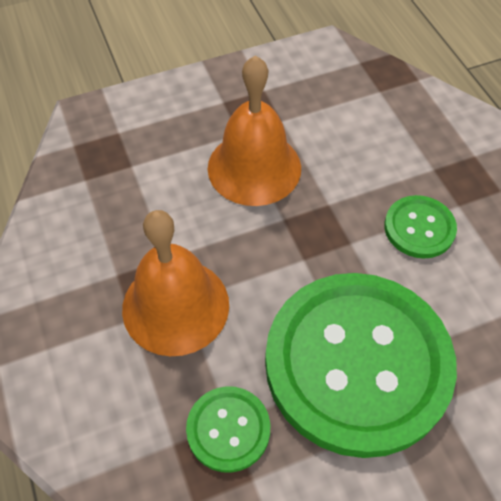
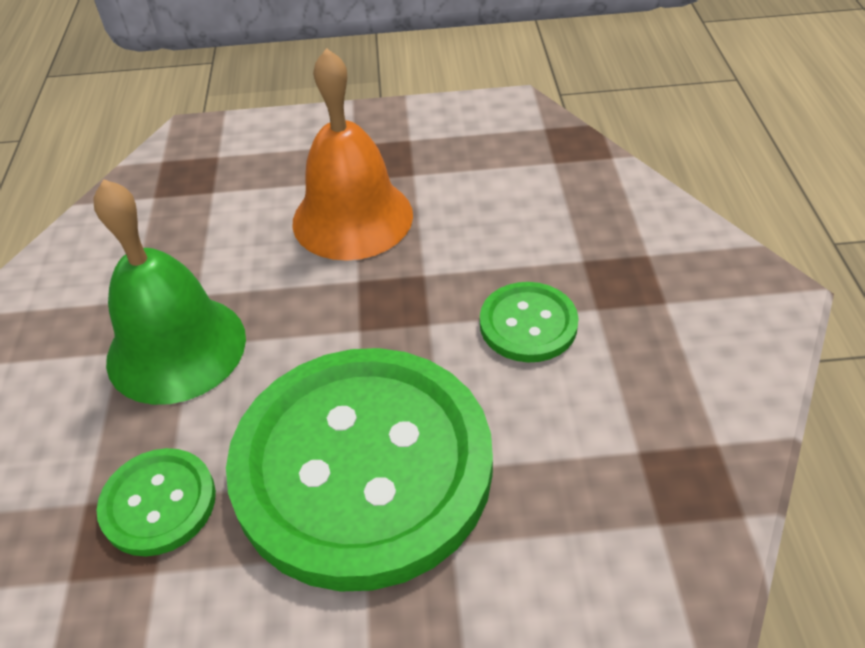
camera: 20 degrees right, 10 degrees down
(175, 306) = (176, 348): orange bell -> green bell

